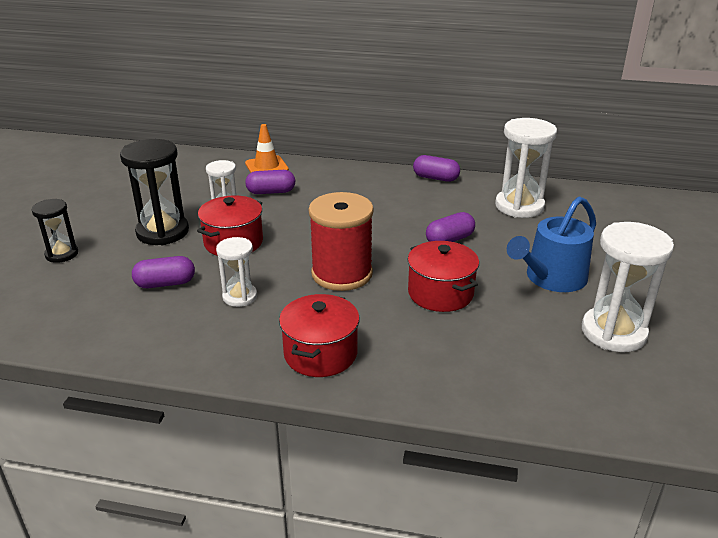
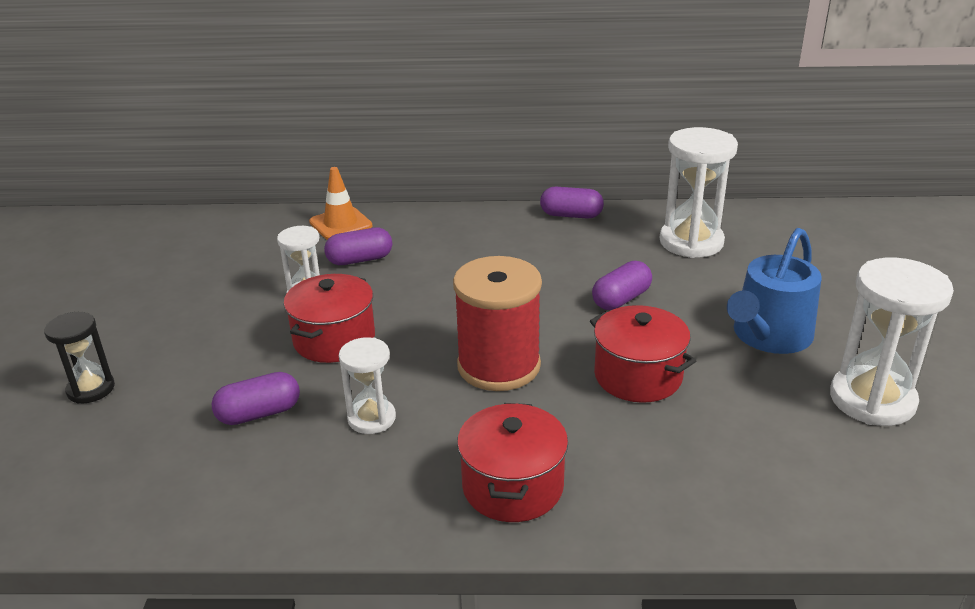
camera: 10 degrees left, 0 degrees up
(162, 232) = (228, 337): black hourglass -> none

